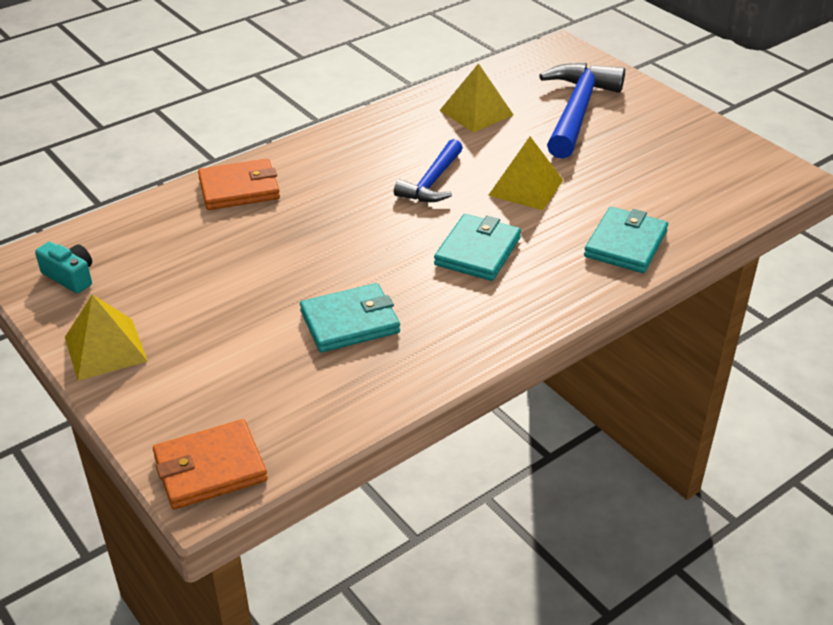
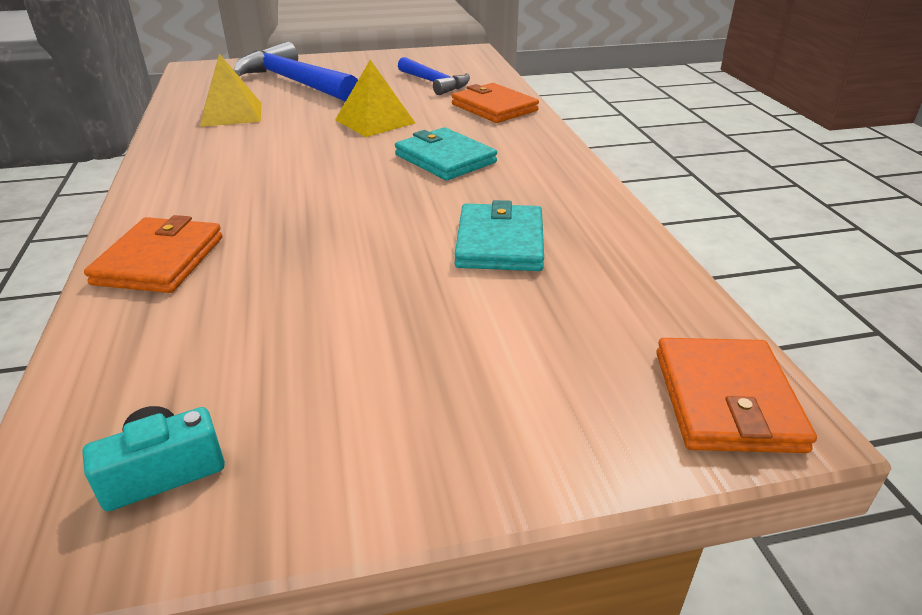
camera: 65 degrees left, 5 degrees down
(105, 349) = (402, 461): yellow pyramid -> none
(432, 182) = (312, 154): blue hammer -> blue hammer (434, 83)
(625, 244) = (494, 107): turquoise wallet -> orange wallet

